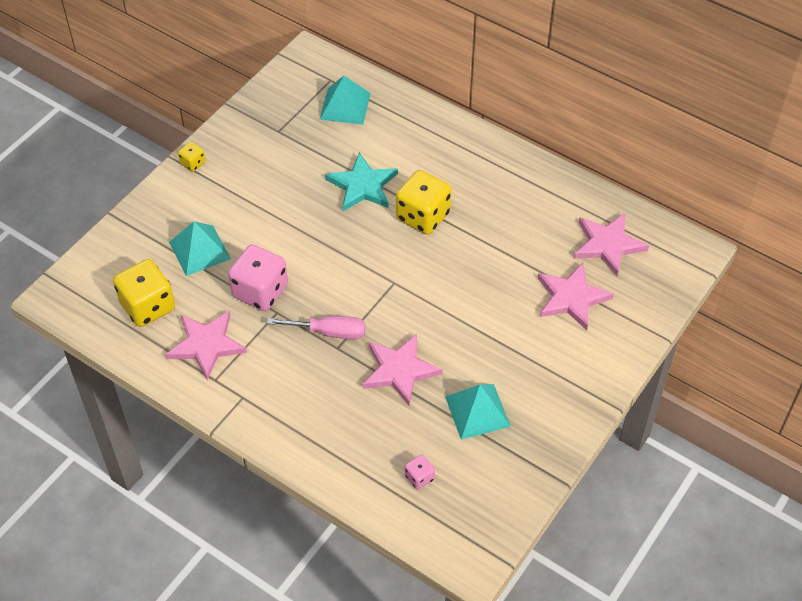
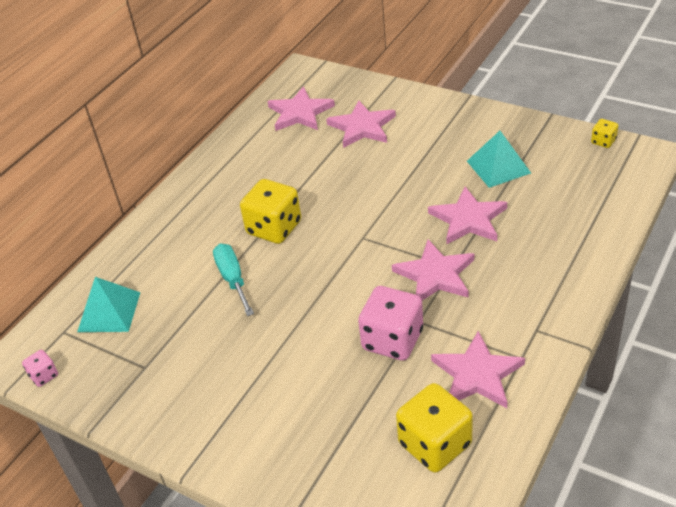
camera: 90 degrees left, 10 degrees down
(193, 163) = (196, 446): yellow dice -> yellow dice (603, 141)
(199, 250) = (340, 409): turquoise pyramid -> none
(329, 332) = (435, 275): pink screwdriver -> pink star
(362, 185) = (233, 279): turquoise star -> turquoise screwdriver
(419, 478) = (580, 192): pink dice -> pink dice (44, 376)

